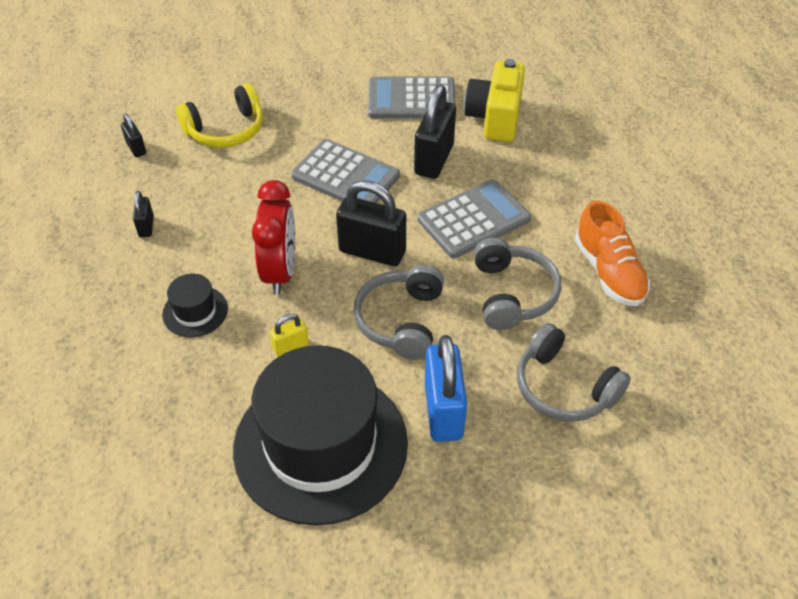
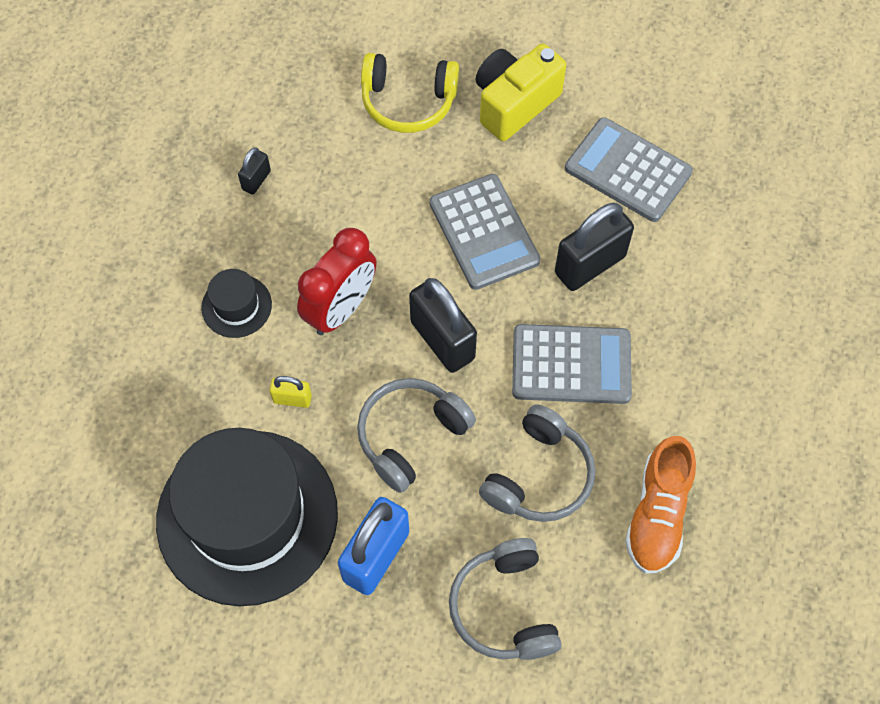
camera: 35 degrees right, 15 degrees up
(136, 148) = (308, 76): black padlock -> none
(495, 118) = (699, 249): yellow camera -> yellow camera (514, 103)

